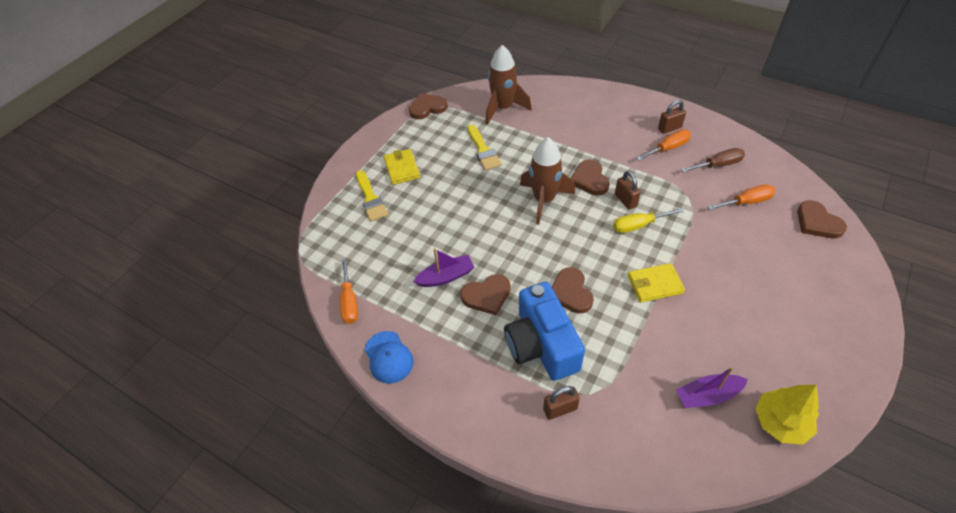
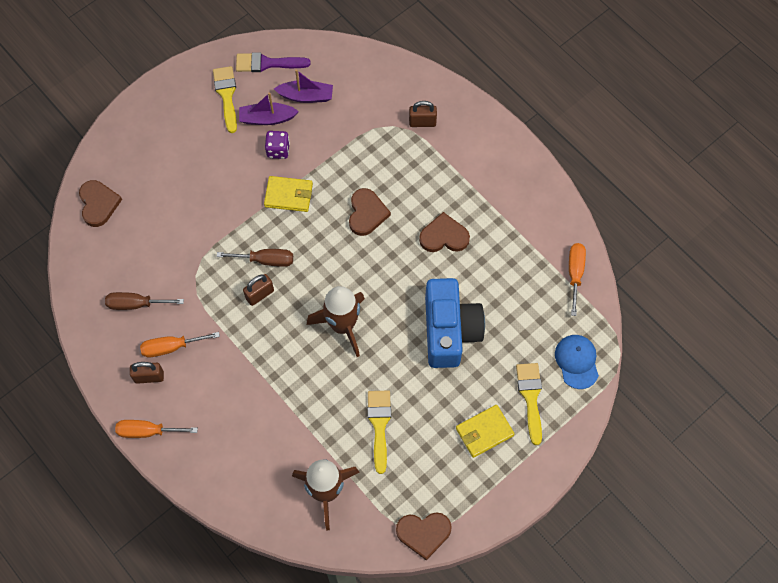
camera: 165 degrees left, 15 degrees up
(388, 357) = (549, 208): blue cap -> blue cap (577, 361)
(402, 168) = (484, 432): yellow wallet -> yellow wallet turned 60 degrees clockwise
(446, 277) = (476, 269): purple boat -> purple boat (267, 118)
(541, 345) = (414, 175): blue camera -> blue camera (449, 330)
(590, 179) = (281, 335): brown heart -> none
(625, 200) = (259, 294): brown padlock -> brown padlock turned 60 degrees clockwise
(638, 225) = (265, 260): yellow screwdriver -> brown screwdriver
(695, 324) = (278, 150): none -> purple dice
(746, 202) = (144, 249): orange screwdriver -> orange screwdriver (147, 431)
(780, 422) = (267, 63): yellow tree -> purple brush
(793, 365) = (226, 95): none -> yellow brush

